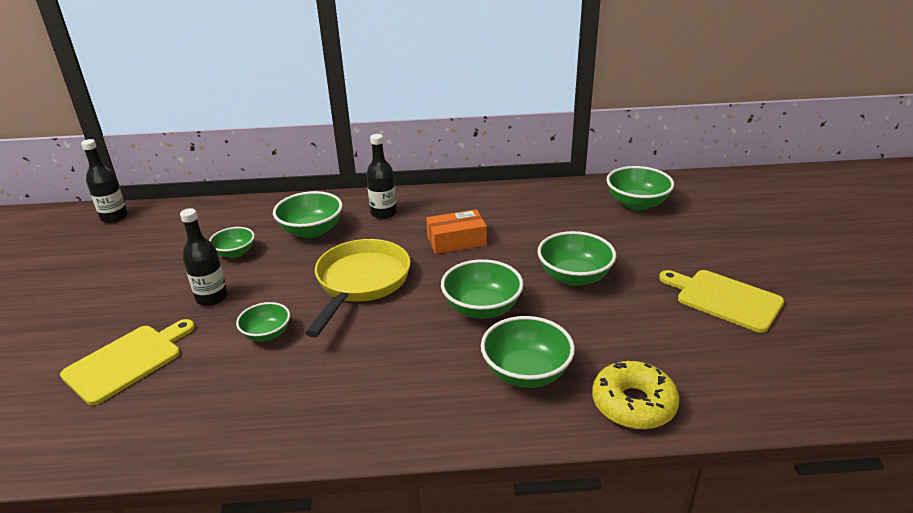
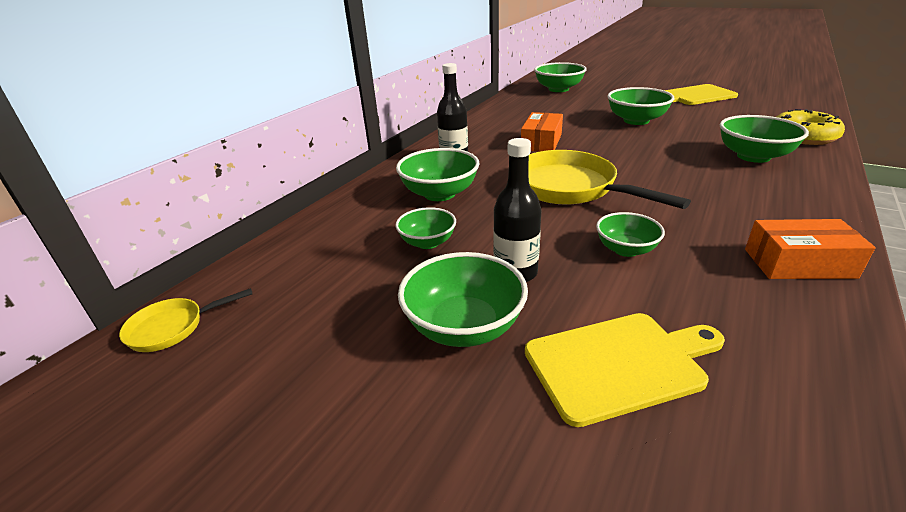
camera: 55 degrees left, 0 degrees up
(114, 217) = (173, 328): black bottle -> yellow pan
(127, 361) = (619, 364): yellow cutting board -> yellow cutting board turned 90 degrees clockwise
(287, 423) = (798, 263): none -> orange box
(482, 308) = (655, 153): green bowl -> green bowl (464, 326)

